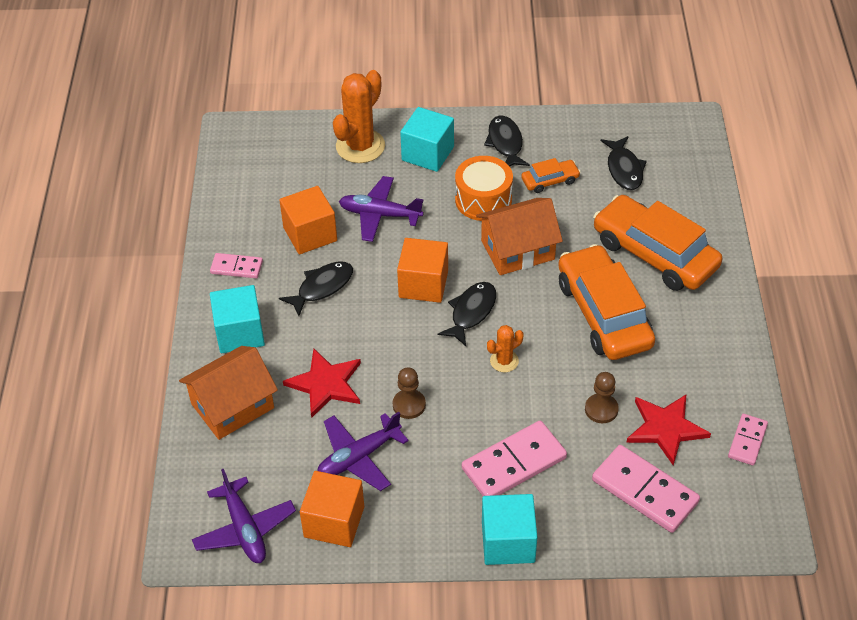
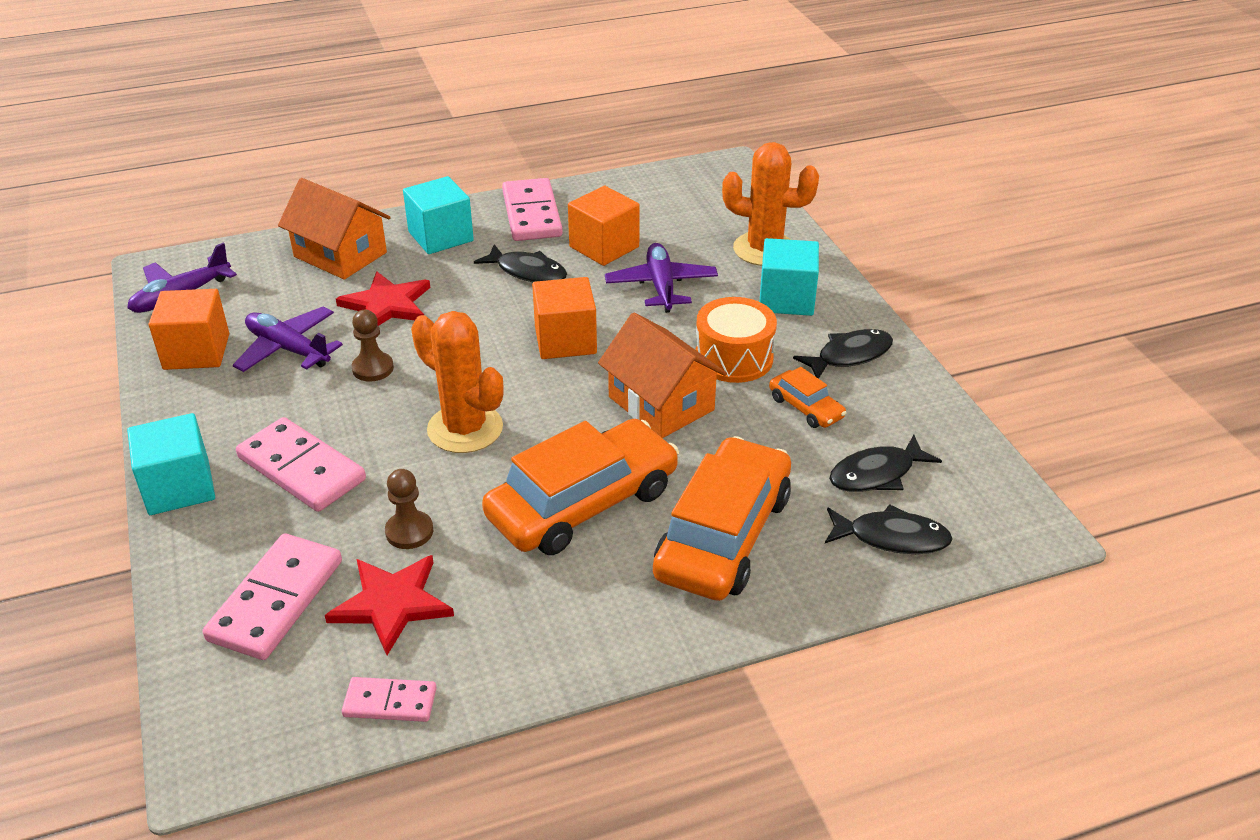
camera: 70 degrees right, 10 degrees down
(236, 267) = (531, 214): pink domino -> pink domino, size x1.77
(471, 312) = (535, 386): black fish -> black fish (892, 537)
(504, 361) = (465, 429): orange cactus -> orange cactus, size x1.97

